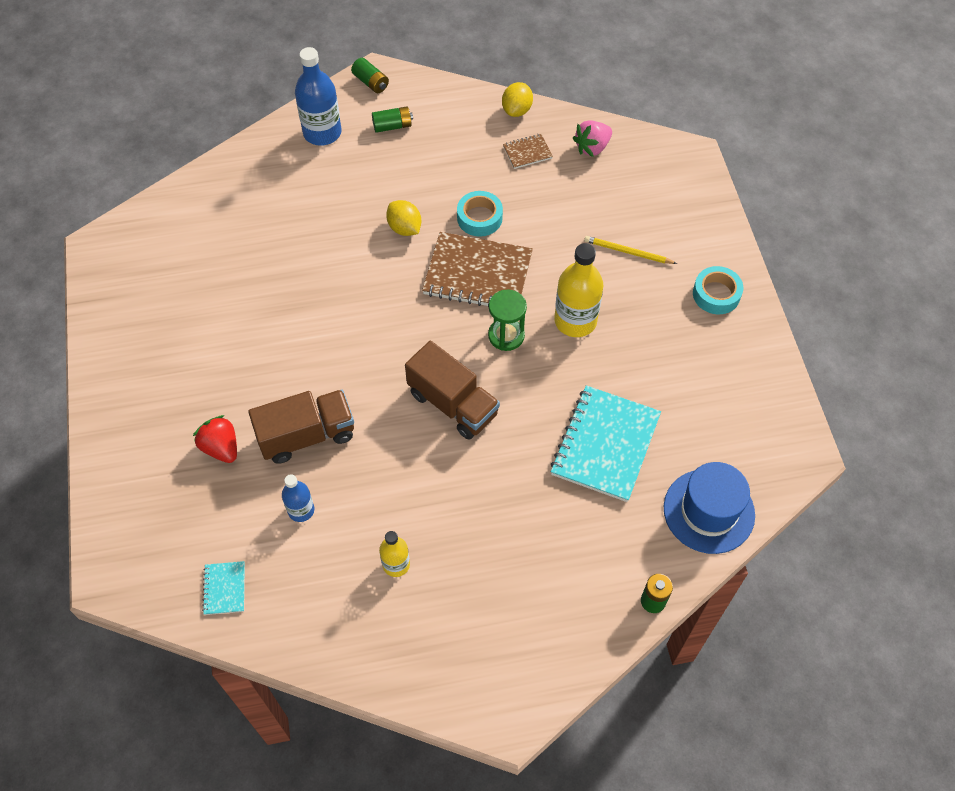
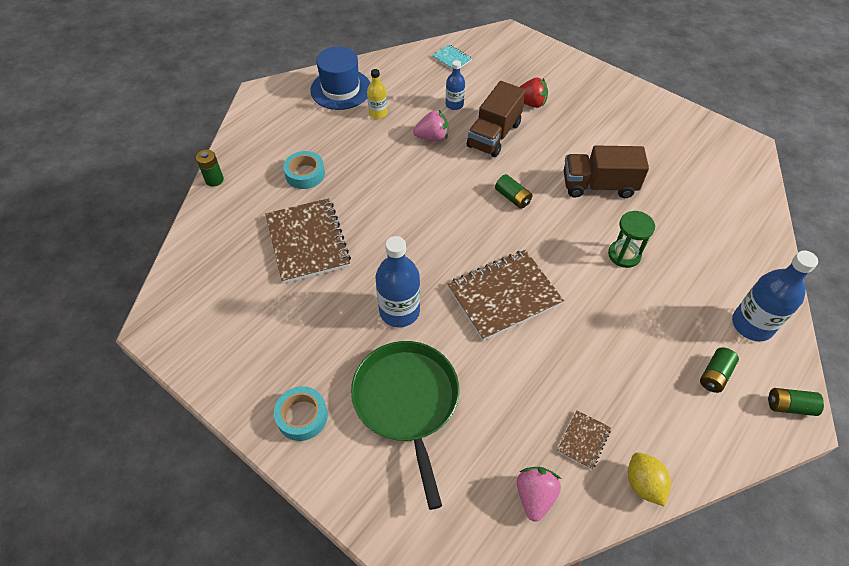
camera: 140 degrees right, 5 degrees down
(371, 352) = (512, 197): none -> green battery
(372, 481) = (432, 137): none -> pink strawberry
(404, 228) = (594, 292): yellow lemon -> none
(453, 404) = (429, 202): brown truck -> brown truck (598, 185)
(479, 218) = (552, 342): turquoise tape -> turquoise tape (305, 174)
(506, 335) = (438, 266): green hourglass -> green hourglass (624, 255)
(575, 321) = (399, 311): yellow bottle -> blue bottle
(605, 445) = (307, 242): turquoise notebook -> brown notebook
(628, 252) = (407, 402): yellow pencil -> green pan
(709, 511) = (207, 246): blue hat -> blue hat (341, 89)

